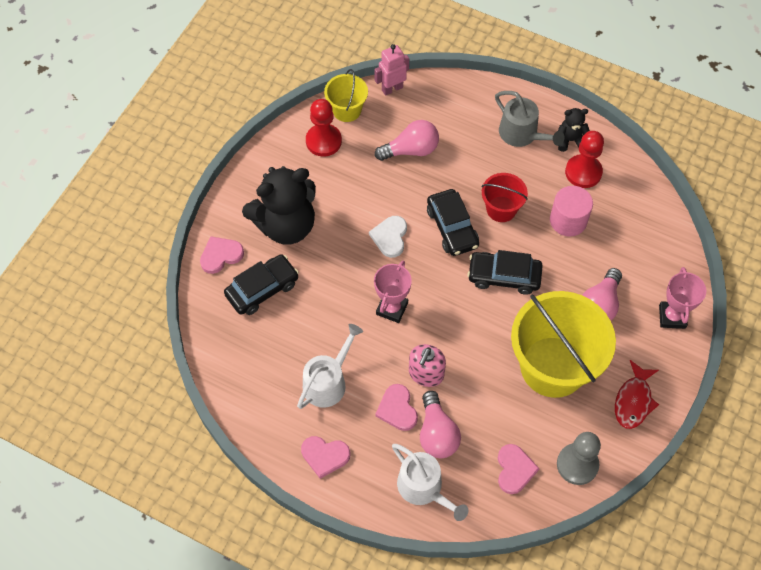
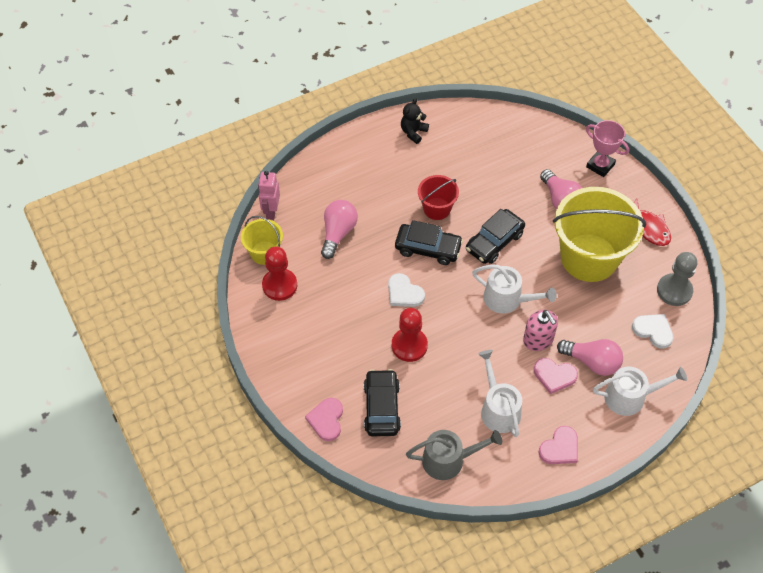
camera: 55 degrees left, 5 degrees down
(286, 225) = (336, 357): black teddy bear -> none
(392, 308) = (467, 329): pink trophy -> none
(449, 323) = (507, 299): none -> white watering can
(514, 470) = (653, 331): pink heart -> white heart
(522, 134) = (383, 157): grey watering can -> grey watering can (448, 460)
(568, 220) = (478, 175): pink cylinder -> none
(583, 172) = (446, 142): red pawn -> red pawn (409, 345)

